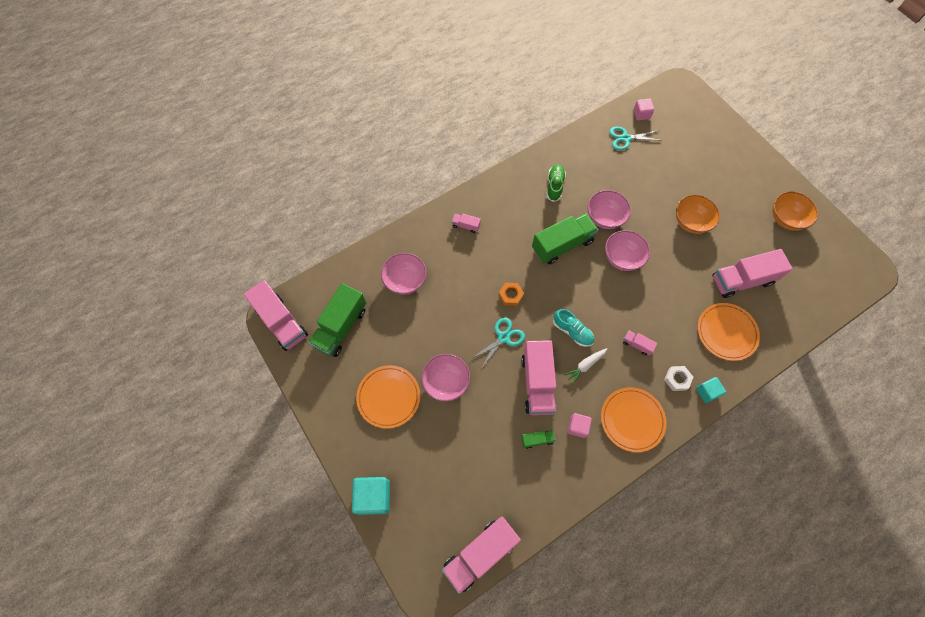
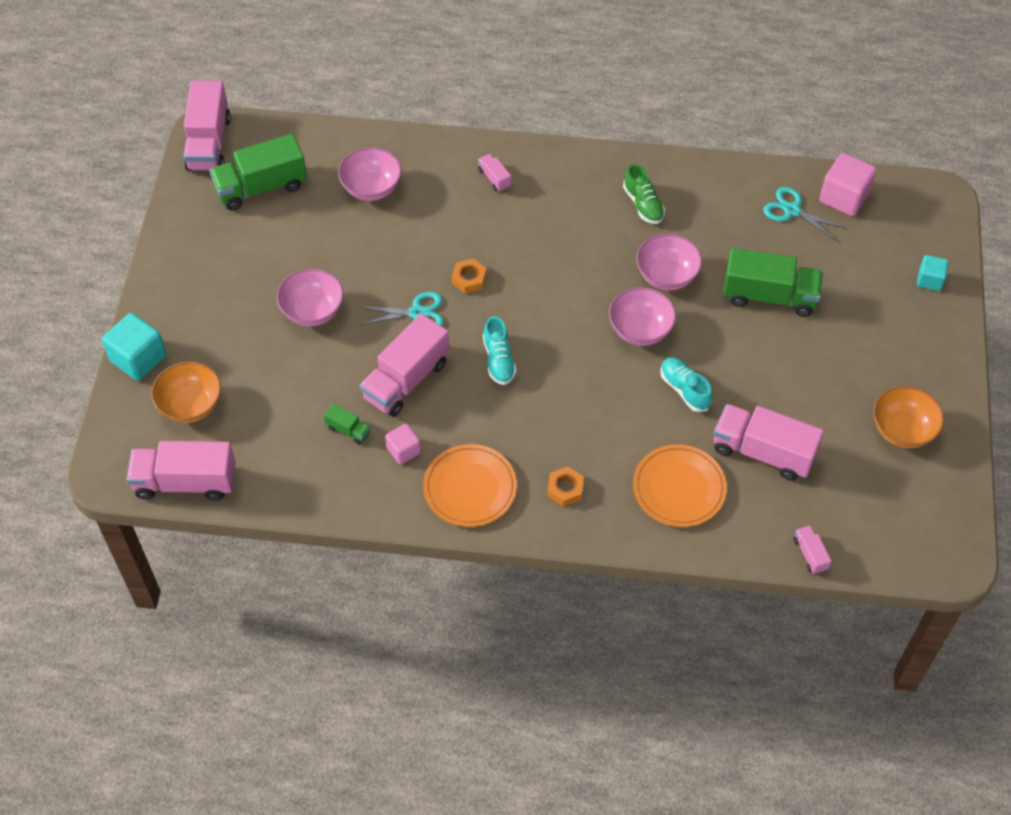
camera: 40 degrees right, 10 degrees down
(388, 397) = (242, 283): orange plate -> none
(554, 186) = (643, 204): green shoe -> green shoe turned 105 degrees clockwise
(562, 245) = (583, 269): green truck -> green truck (769, 296)
(585, 366) = (476, 402): white carrot -> none
(637, 345) = (557, 424): pink truck -> pink truck (810, 554)
(641, 114) = (844, 197): pink cube -> pink cube, size x1.69
(675, 275) = (684, 389): none -> turquoise shoe
(677, 379) = (565, 489): white nut -> orange nut
(691, 222) = (770, 351): orange bowl -> orange bowl (191, 405)
(707, 392) = (585, 526): turquoise cube -> turquoise cube (929, 280)

